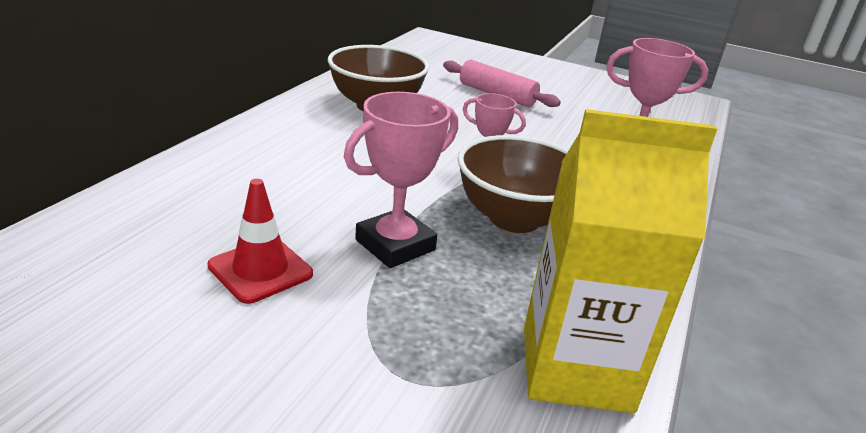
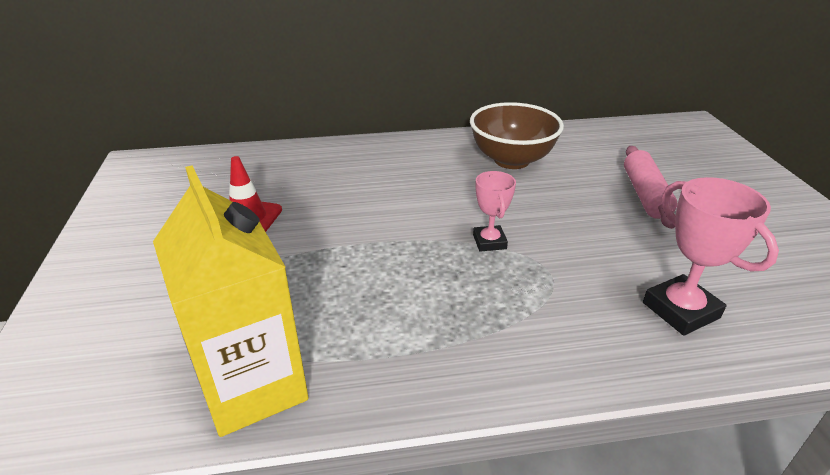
camera: 60 degrees right, 5 degrees up
(395, 245) = (326, 249): pink trophy -> none
(514, 218) = (430, 284): brown bowl -> none

